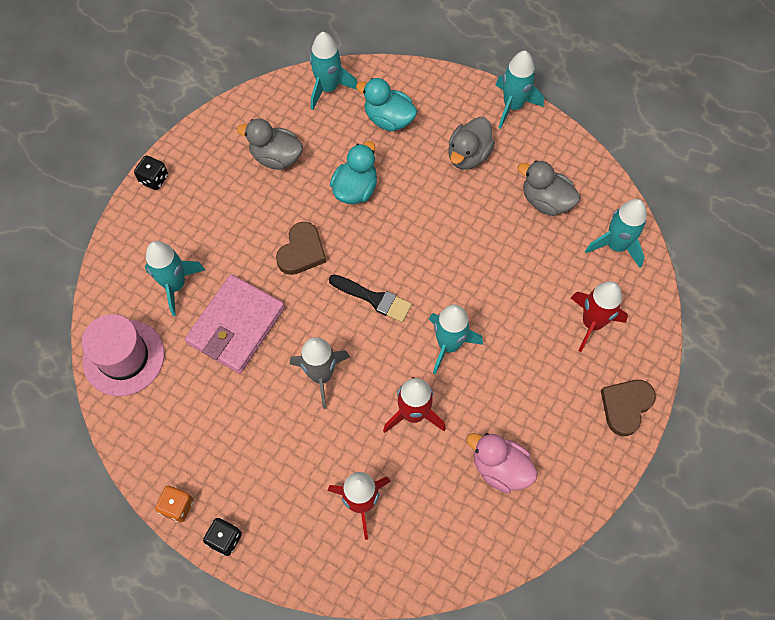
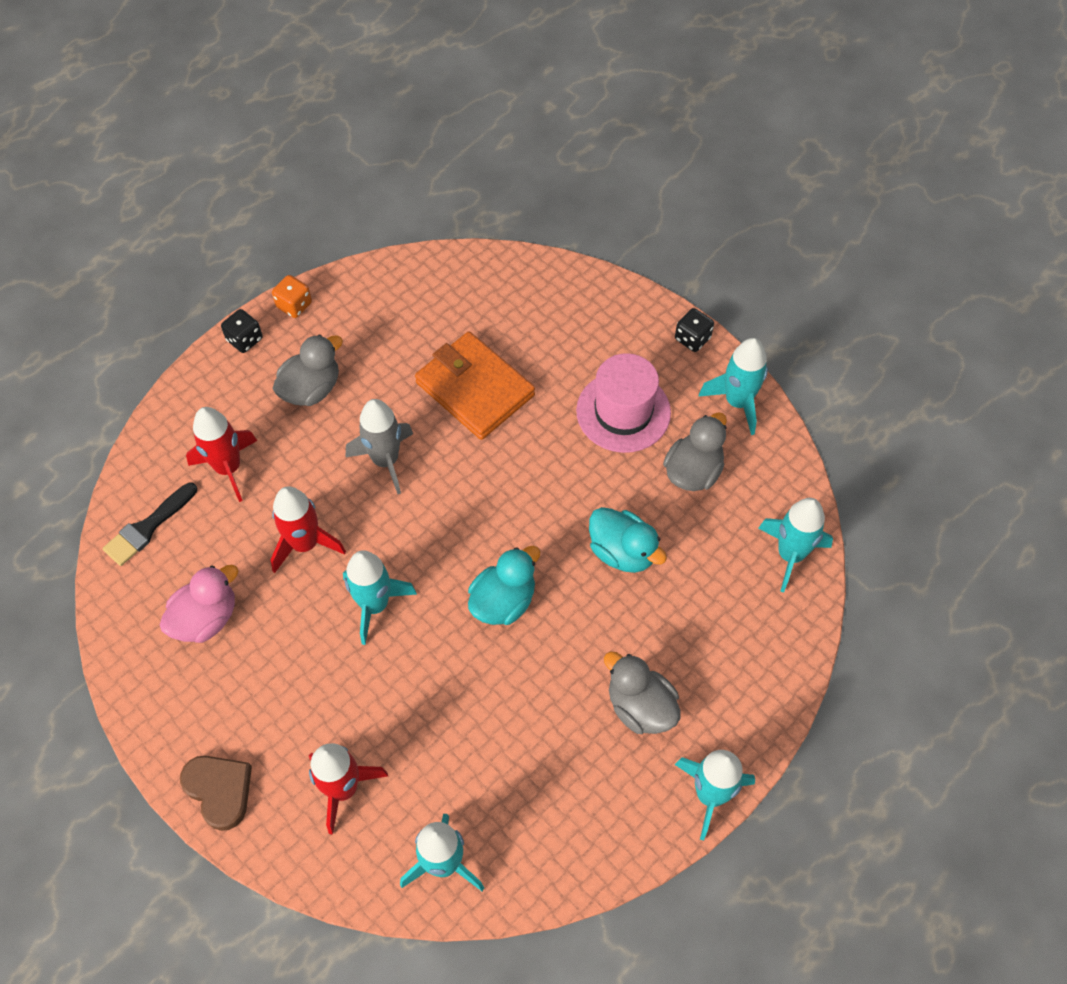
camera: 105 degrees right, 5 degrees down
(123, 357) = (473, 281): pink hat -> pink hat (623, 412)
(175, 285) = (545, 339): turquoise rocket -> turquoise rocket (737, 402)
(236, 326) = (475, 389): pink wallet -> orange wallet
(301, 251) = (550, 473): brown heart -> none
(374, 299) = (462, 537): black brush -> black brush (148, 527)
(388, 119) = (723, 618): turquoise duck -> turquoise duck (503, 601)
(546, 201) = (540, 789): grey duck -> grey duck (311, 389)

